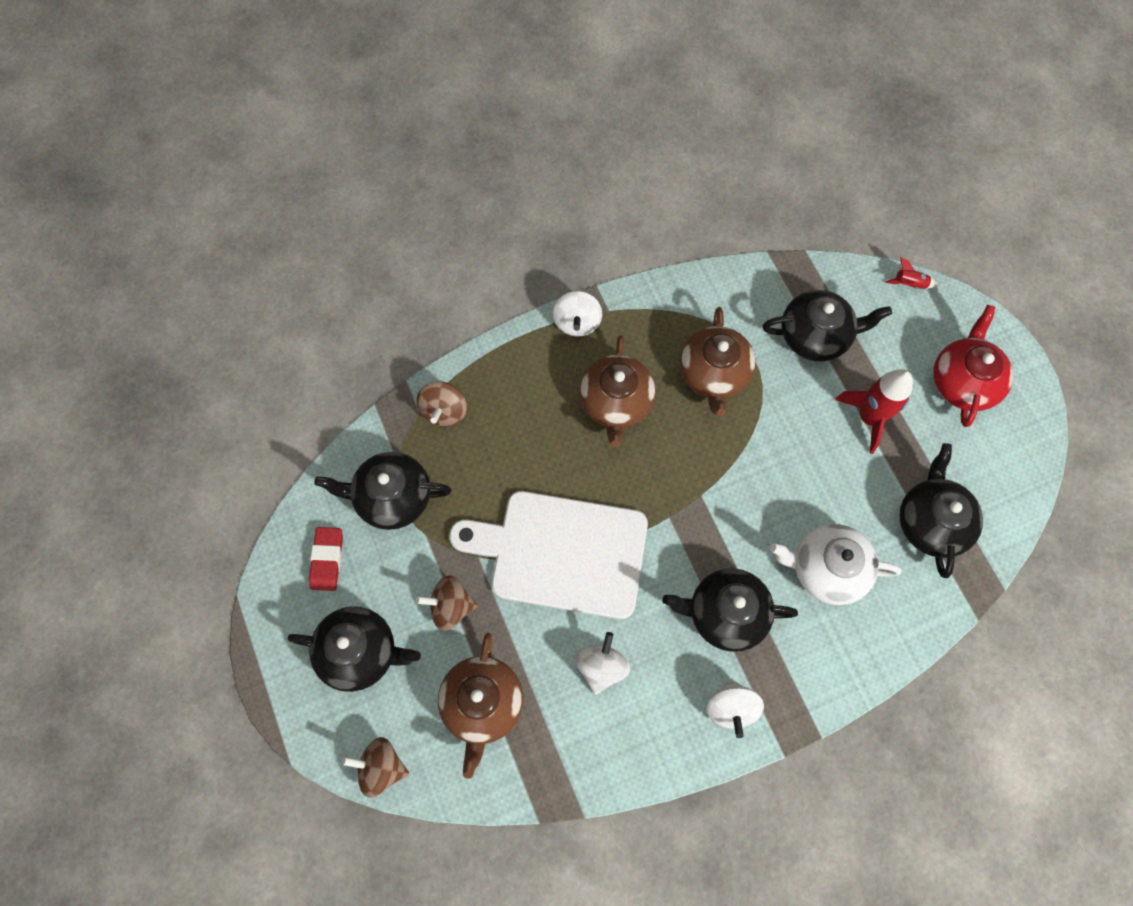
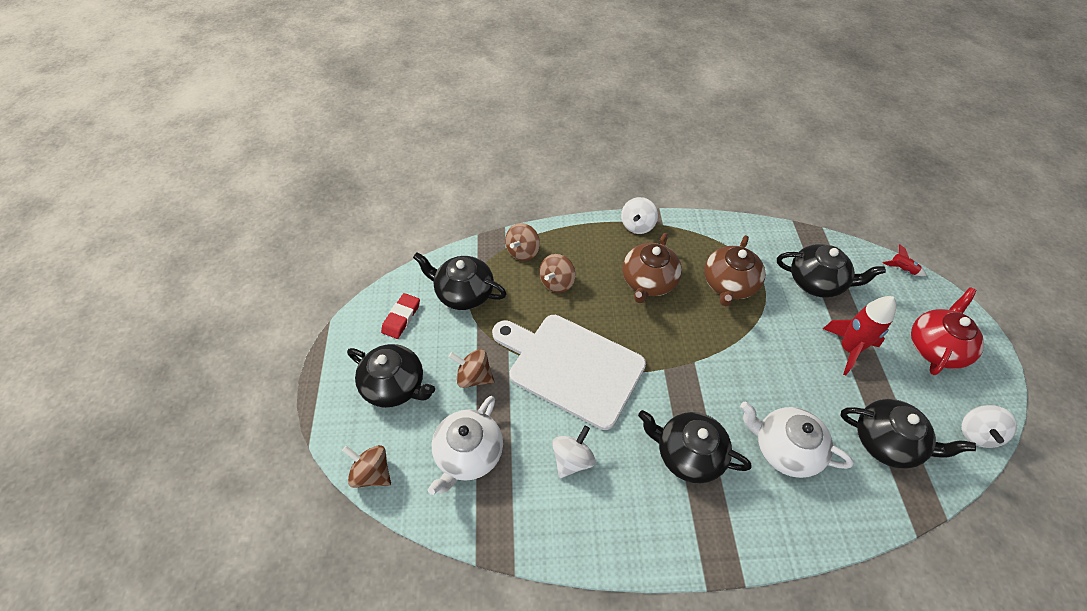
camera: 20 degrees right, 15 degrees down
(482, 704) = (468, 454): brown teapot -> white teapot
(504, 442) = (557, 282): none -> brown spinning top
(731, 708) = (670, 531): white spinning top -> white spinning top (976, 433)
(931, 522) = (887, 442): black teapot -> black teapot turned 90 degrees clockwise

